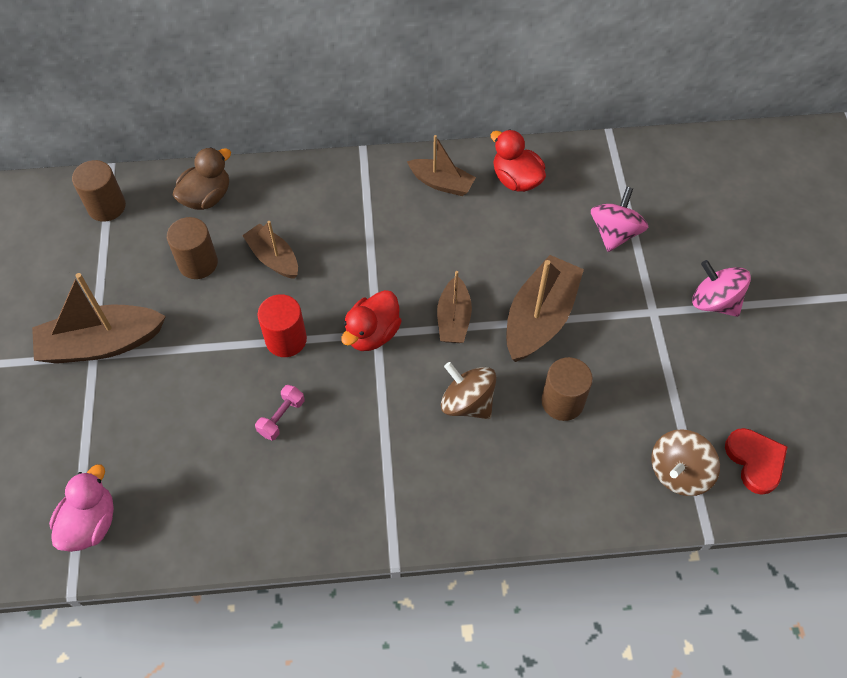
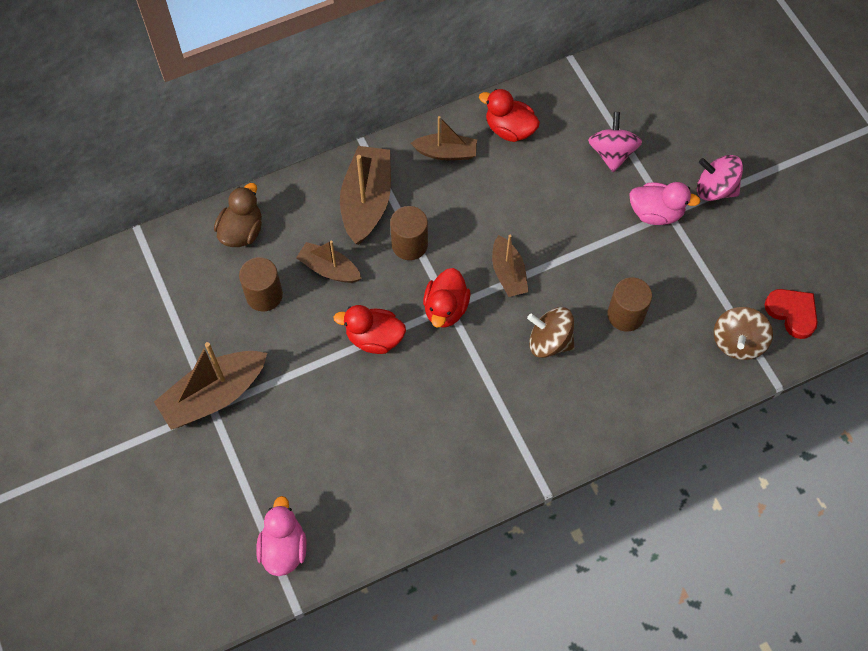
camera: 20 degrees left, 5 degrees up
(106, 206) = (153, 269): brown cylinder -> brown cylinder (409, 244)
(281, 417) = (401, 406): pink dumbbell -> none
(286, 339) = (374, 338): red cylinder -> red duck
(540, 318) = (579, 249): brown boat -> brown boat (367, 201)
(638, 307) = (656, 213): none -> pink duck

